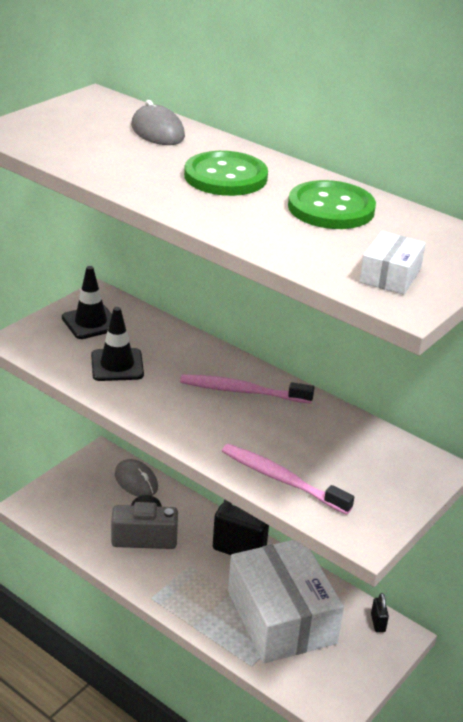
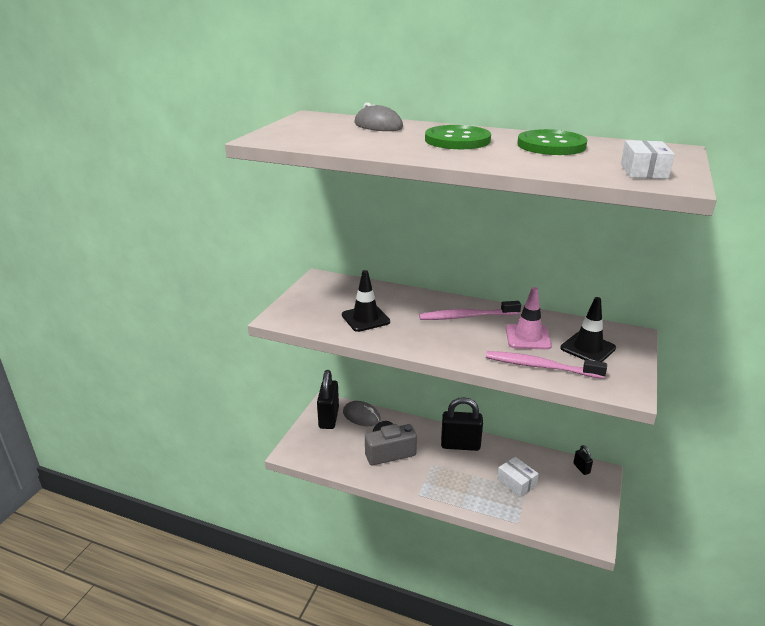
camera: 15 degrees left, 5 degrees down
(91, 322) = (326, 295): black traffic cone -> black traffic cone (588, 348)
(95, 473) = (328, 418): none -> black padlock
(281, 617) = (516, 482): white box -> white box, size x0.42
(297, 437) = (528, 337): none -> pink traffic cone

